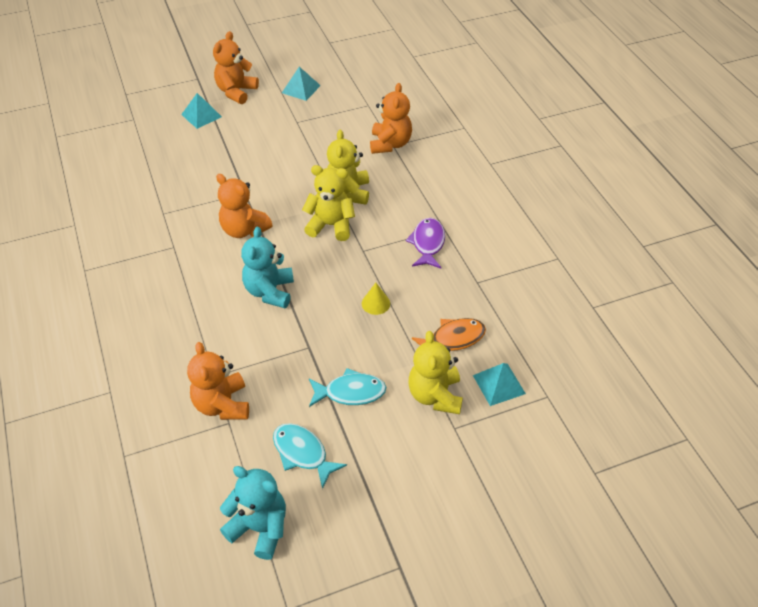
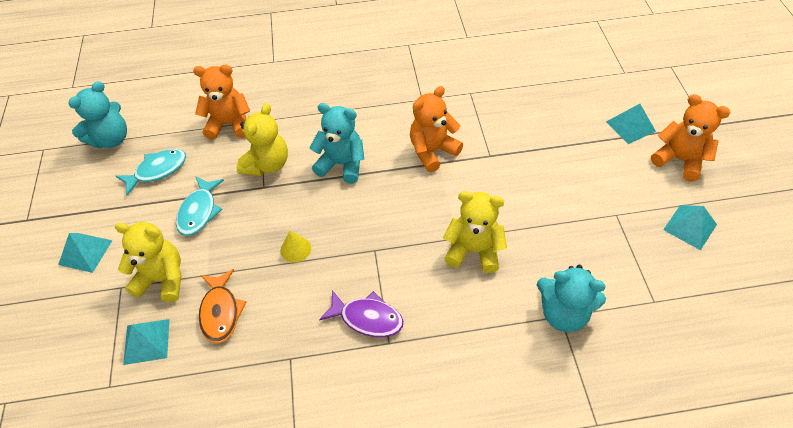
camera: 105 degrees right, 5 degrees up
(331, 225) = (421, 225): yellow teddy bear -> yellow teddy bear (267, 164)
(390, 144) = (563, 313): orange teddy bear -> turquoise teddy bear
(425, 479) = (85, 252): none -> turquoise pyramid

